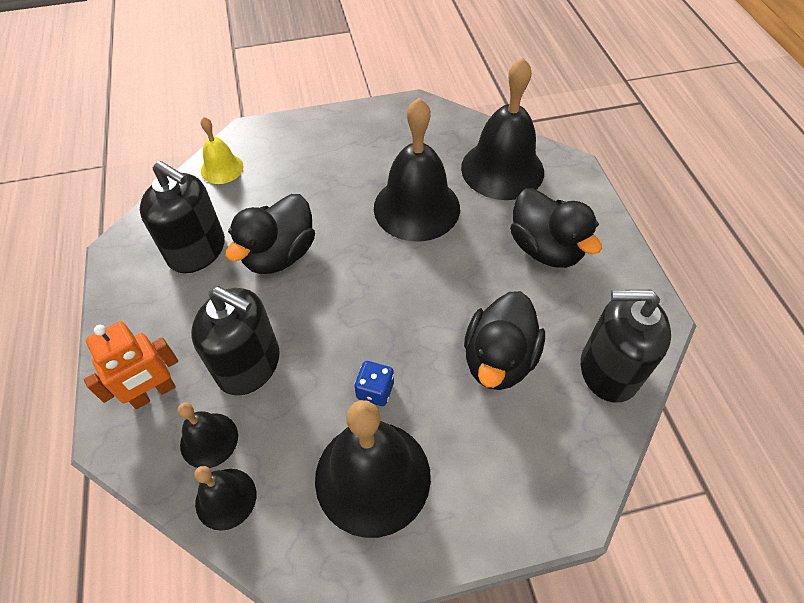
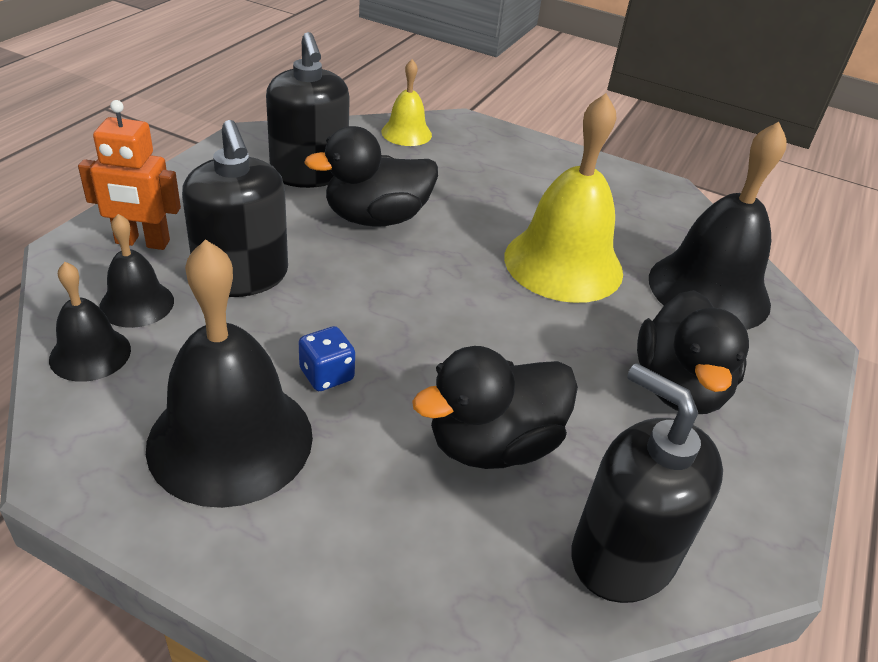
camera: 35 degrees right, 15 degrees down
(416, 207) = (563, 264): black bell -> yellow bell

